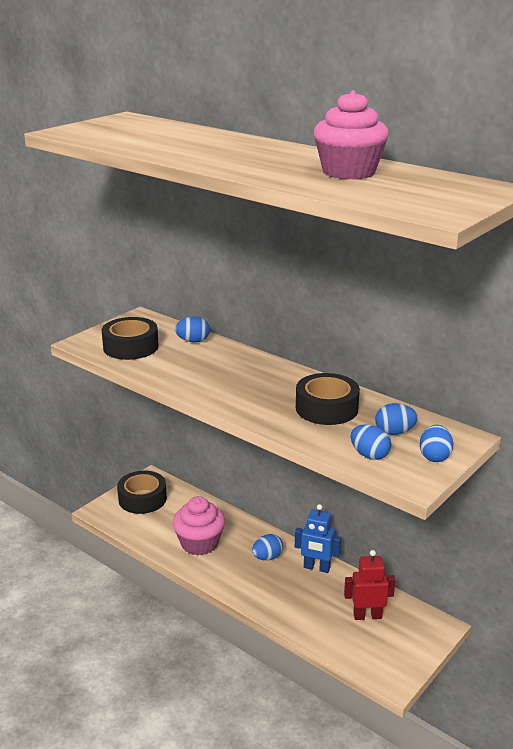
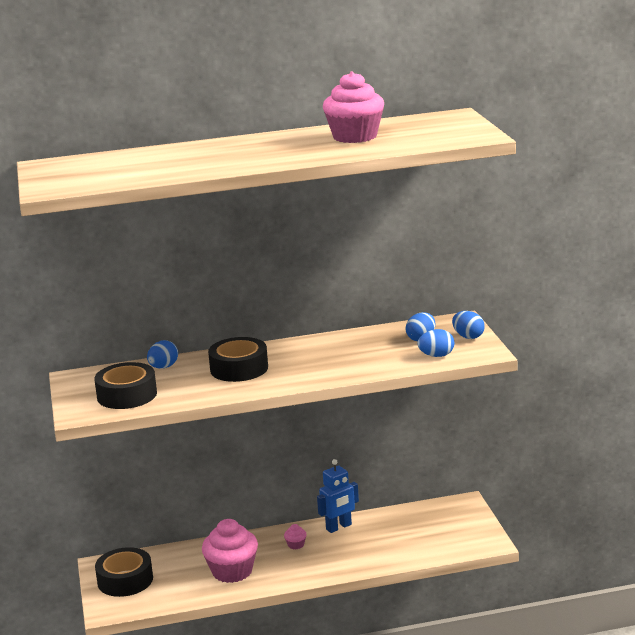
camera: 50 degrees left, 5 degrees down
(267, 557) = (296, 545): blue egg -> pink cupcake
(326, 408) = (355, 350): black tape -> black tape (239, 368)
(367, 616) = (418, 527): red robot -> none

